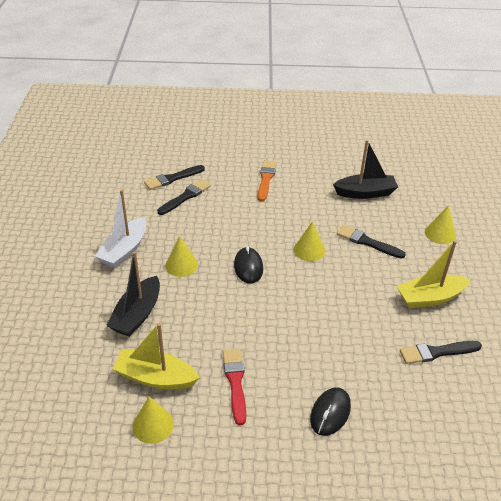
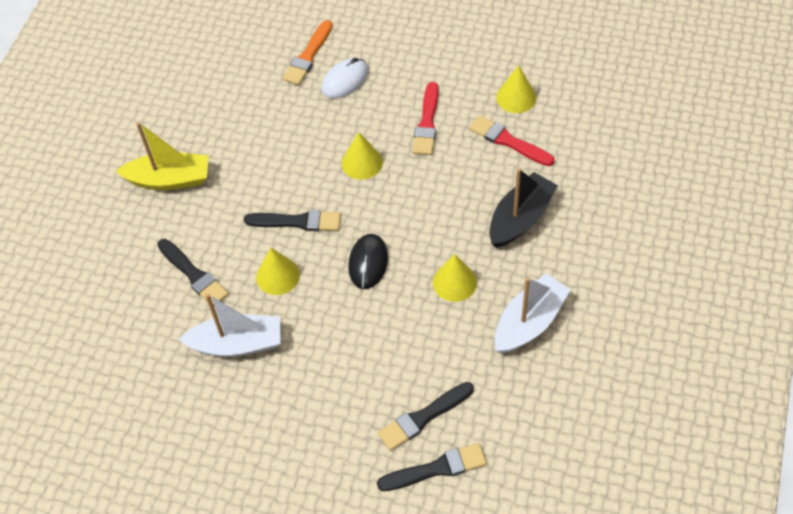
camera: 160 degrees left, 15 degrees up
(155, 377) = (508, 141): yellow boat -> red brush
(266, 179) = (282, 435): orange brush -> orange brush (308, 56)
(315, 212) = (237, 344): none -> white boat
(330, 413) = (345, 80): black mouse -> white mouse
(365, 193) = (141, 370): black boat -> none
(437, 352) = (206, 118): black brush -> black brush (297, 221)
(440, 234) = (88, 271): yellow cone -> yellow cone (362, 162)

